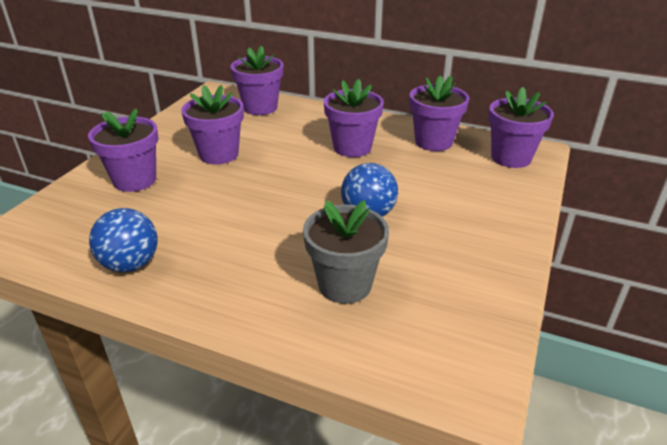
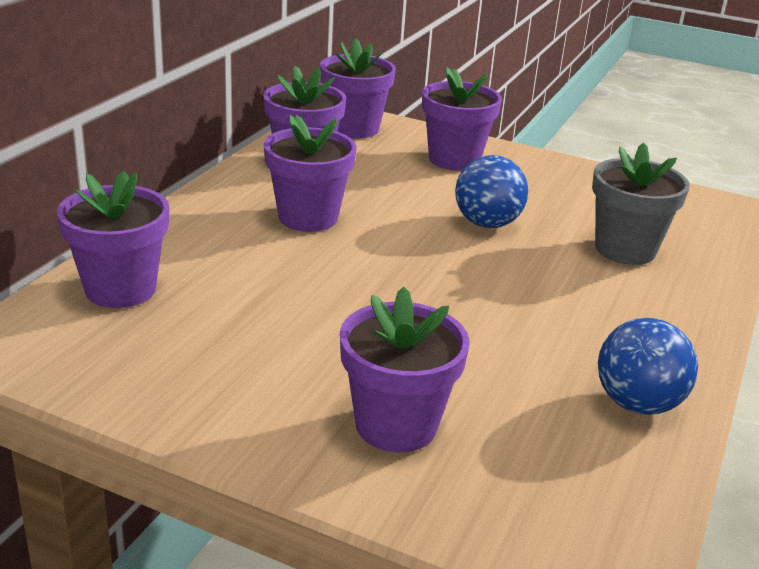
camera: 90 degrees left, 5 degrees down
(219, 154) = (308, 334): purple flower pot -> purple flower pot (454, 159)

